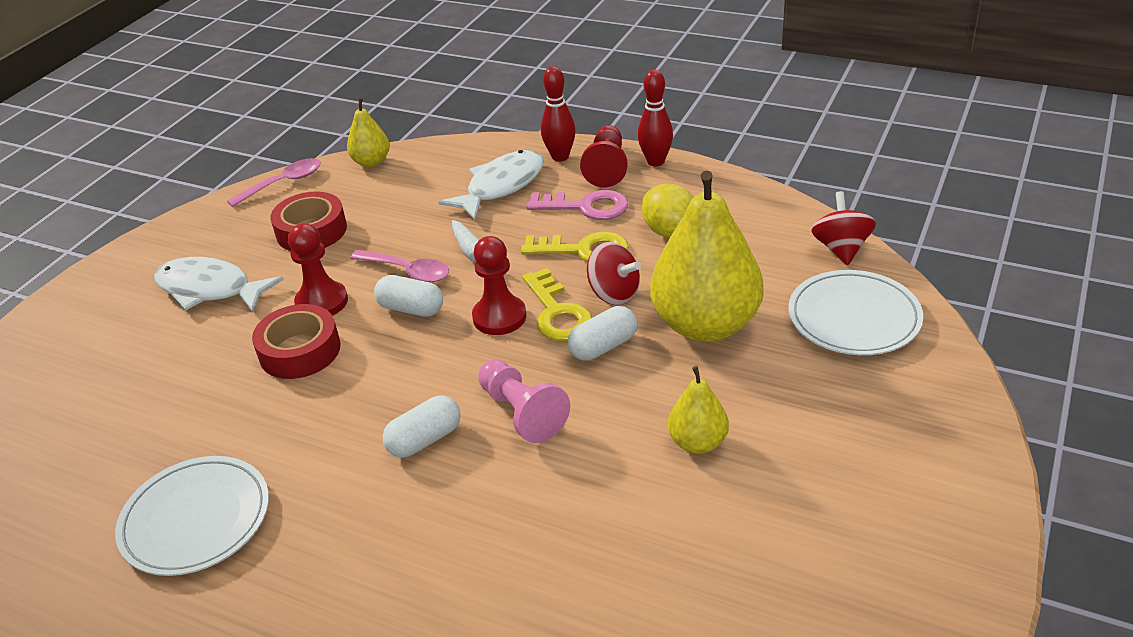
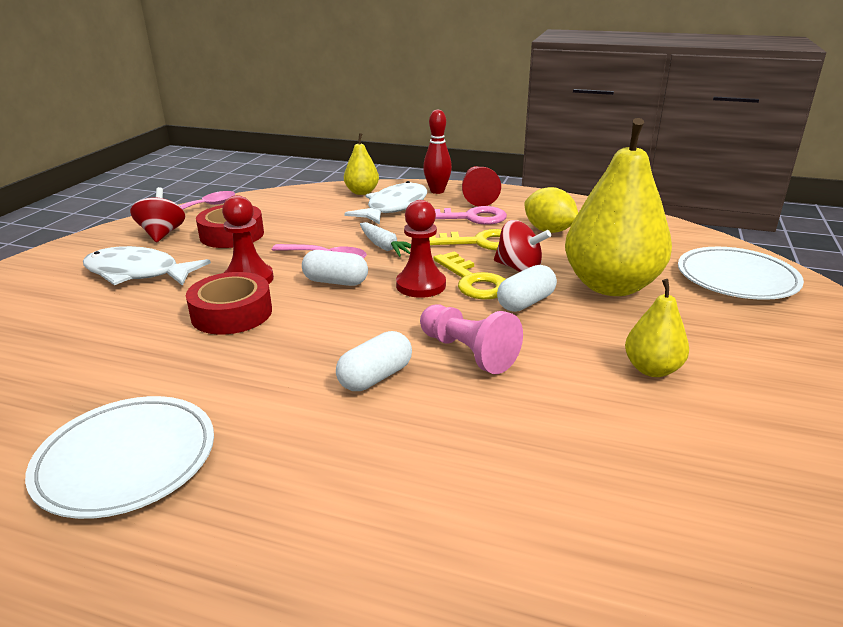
camera: 10 degrees left, 10 degrees down
(371, 162) = (278, 195): yellow pear -> yellow pear (362, 192)
(655, 161) = (516, 193): red bowling pin -> none
(841, 249) = (696, 238): red spinning top -> red spinning top (162, 234)

